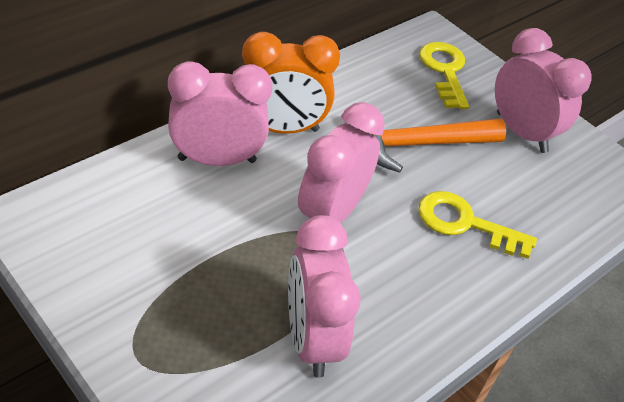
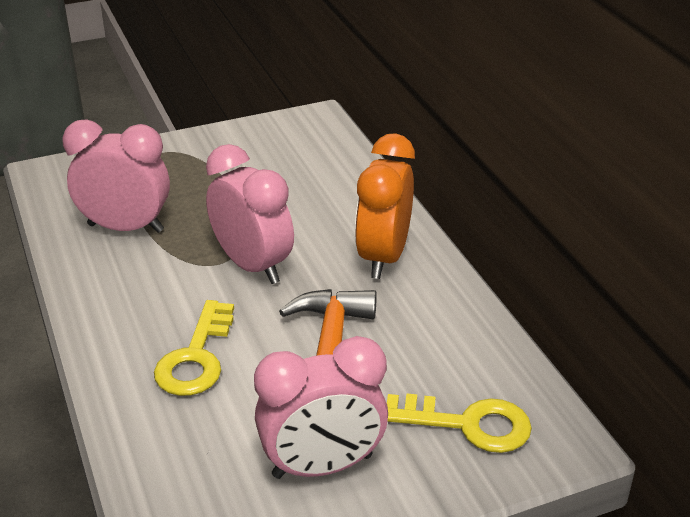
camera: 115 degrees right, 10 degrees down
(217, 160) = (349, 210): pink clock -> none
(465, 223) = (196, 357): yellow key -> yellow key turned 150 degrees clockwise

